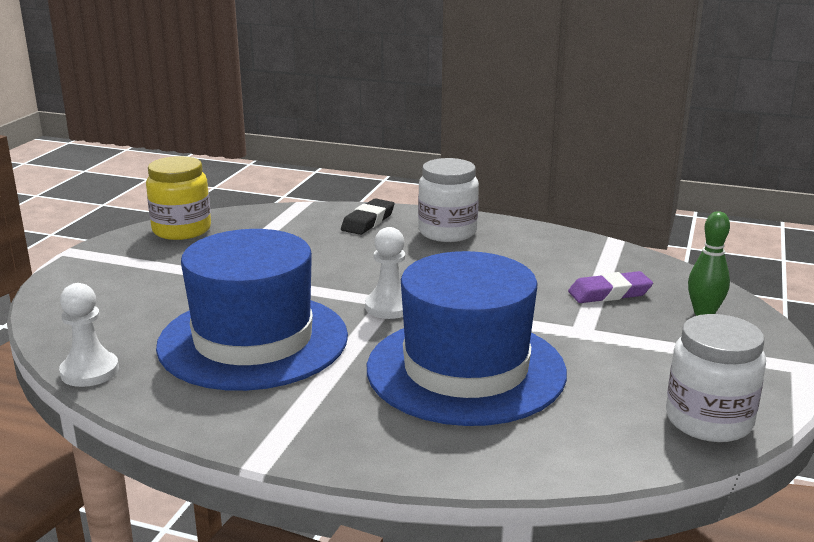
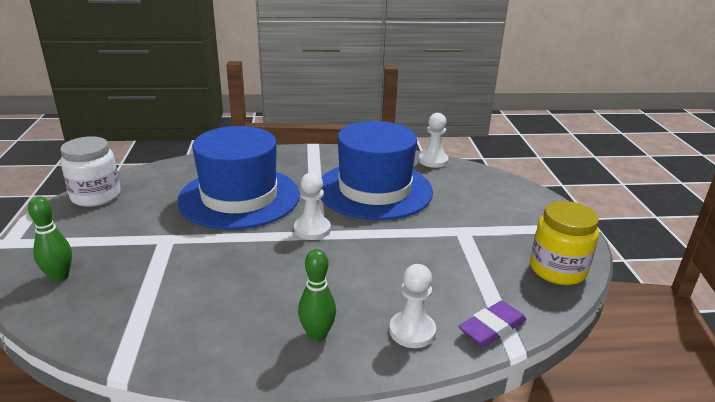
camera: 155 degrees right, 5 degrees up
(368, 221) = (412, 331): black eraser -> white pawn
(447, 232) = (317, 335): white jar -> green bowling pin
(609, 293) = (139, 282): purple eraser -> purple eraser (492, 328)

